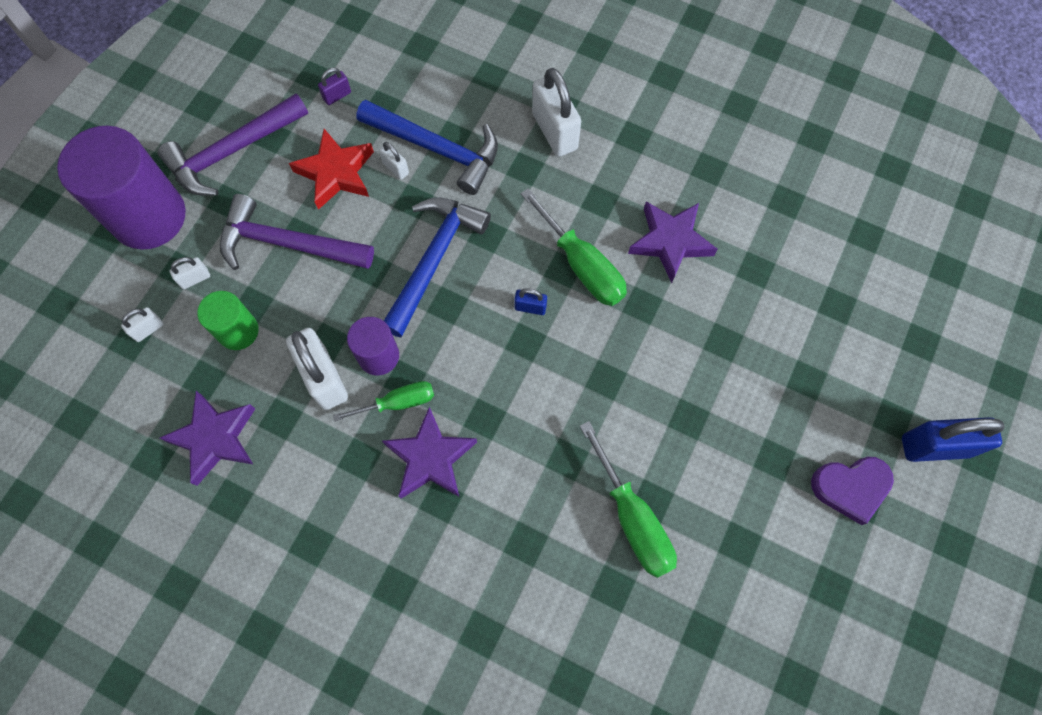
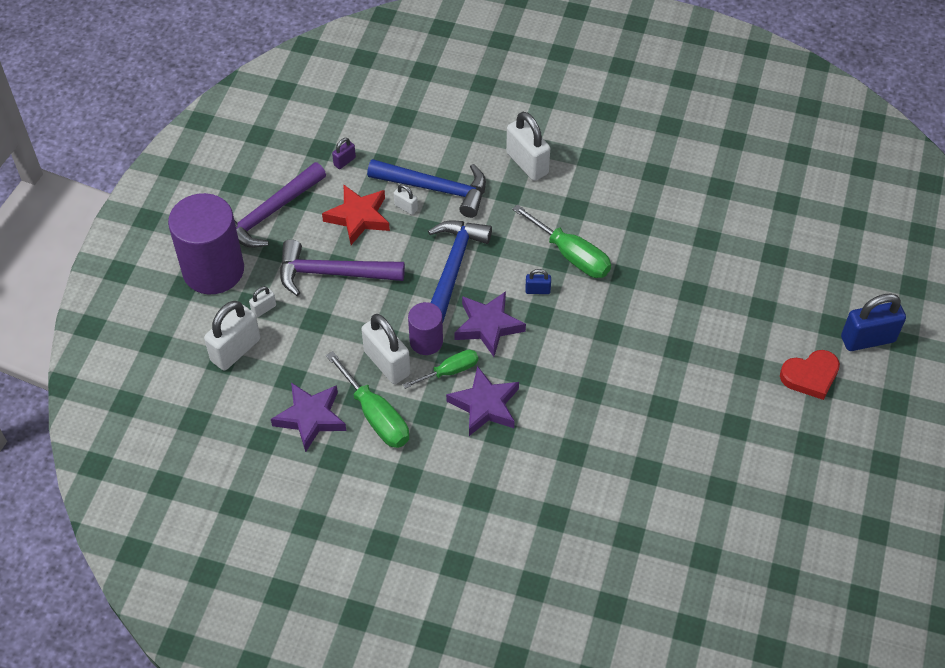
camera: 10 degrees left, 15 degrees down
(148, 329) = (236, 350): white padlock -> white padlock, size x2.10
(238, 331) = (309, 340): green cylinder -> none
(632, 518) = (650, 422): green screwdriver -> green screwdriver (376, 416)
(670, 242) = (636, 229): purple star -> purple star (488, 326)
(850, 488) = (810, 376): purple heart -> red heart

